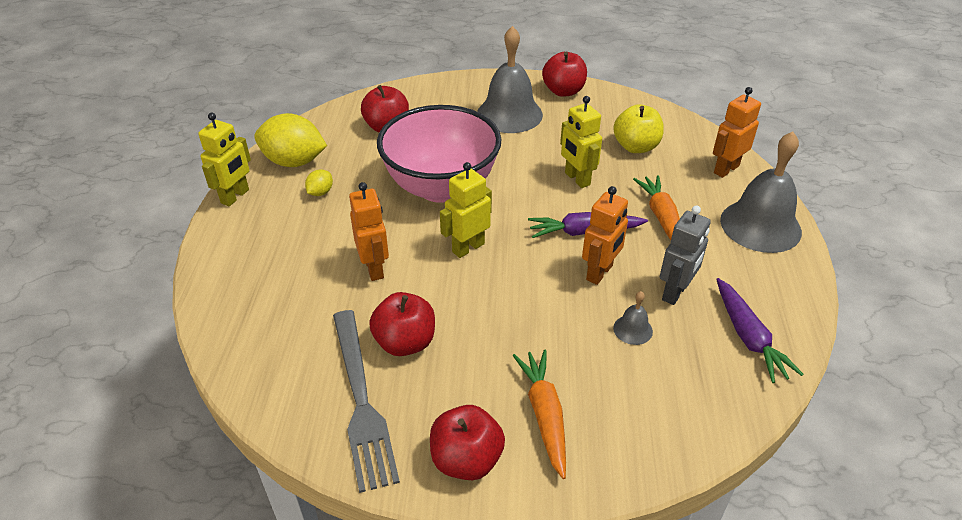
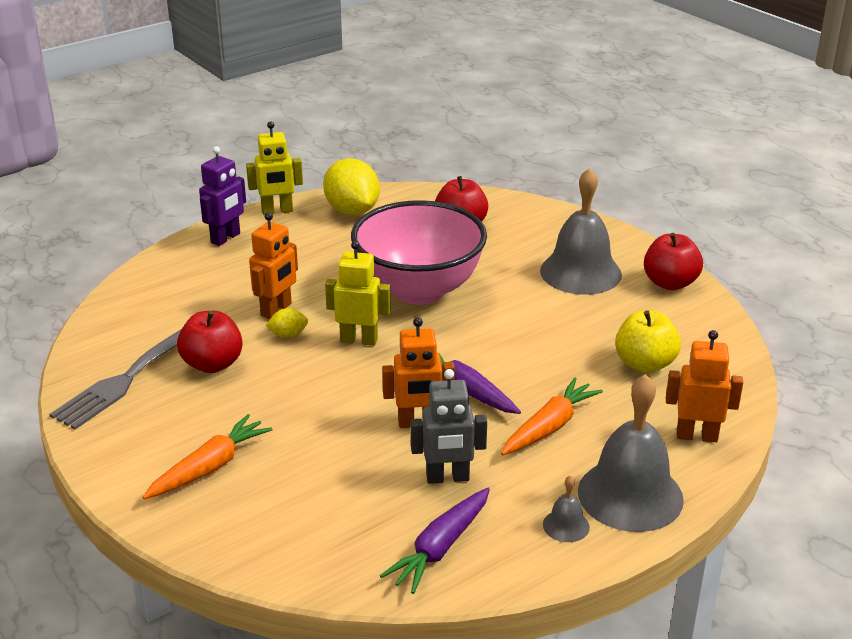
camera: 50 degrees right, 10 degrees down
(232, 243) = (226, 238): none -> purple robot
(320, 192) = (332, 241): yellow lemon -> yellow lemon (288, 335)
(466, 460) = (125, 450): red apple -> none
(577, 179) = (537, 352): yellow robot -> none
(633, 329) = (365, 472): grey bell -> grey bell (566, 525)

